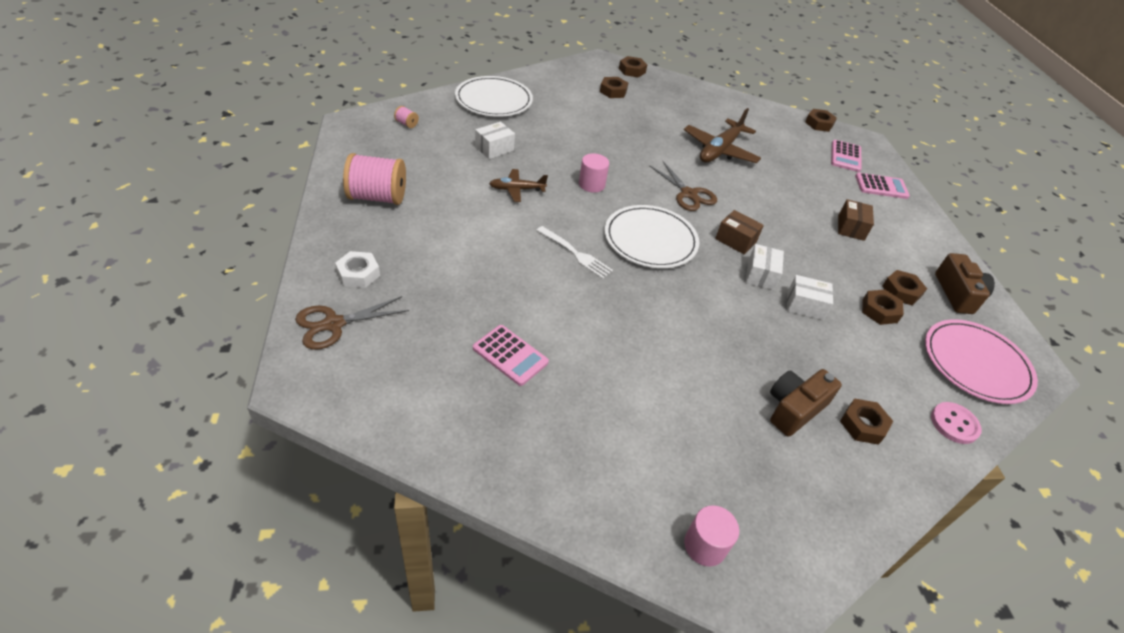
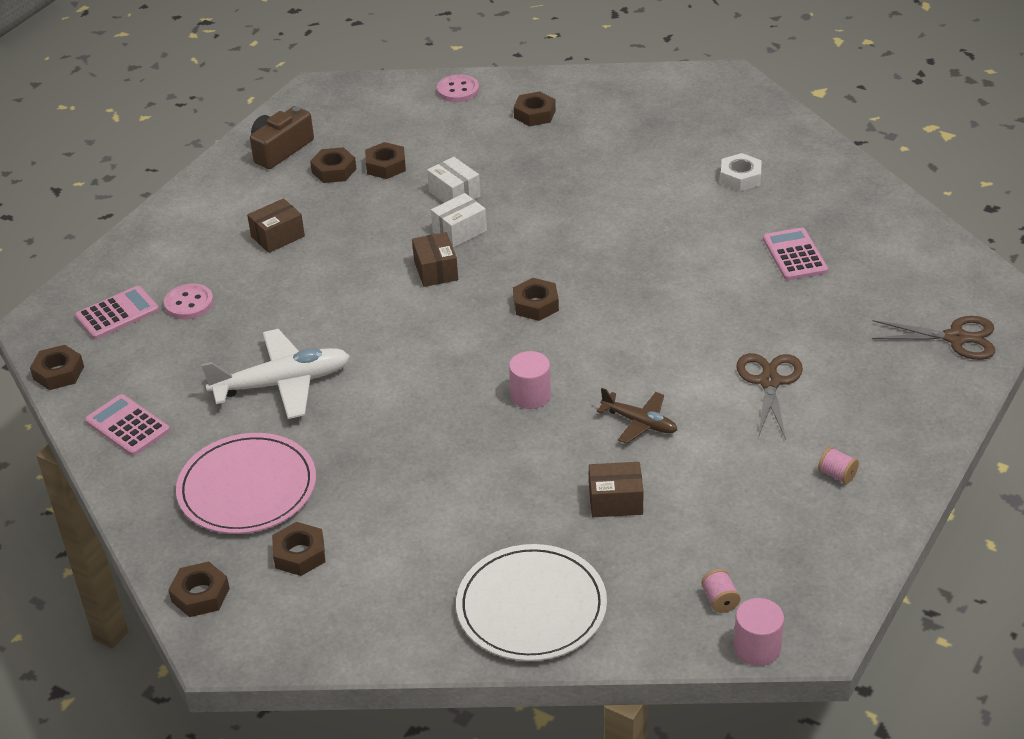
camera: 135 degrees left, 5 degrees down
(358, 274) = (908, 381): white nut -> white nut (740, 177)
(378, 197) = (837, 475): pink spool -> pink spool, size x0.42
(494, 149) = (615, 501): white box -> brown box
(575, 253) = (641, 320): white fork -> none
(650, 239) = (536, 305): white plate -> brown nut
(688, 194) = (417, 339): brown scissors -> brown scissors (769, 382)
(705, 545) = (742, 108): pink cylinder -> pink cylinder (757, 648)
(719, 150) = (282, 383): brown plane -> white plane
(794, 409) = (577, 140): brown camera -> none
(825, 173) = (189, 303): none -> pink button
(881, 186) = (148, 263): pink calculator -> pink calculator (127, 426)
(976, 363) = (367, 108): pink plate -> pink plate (247, 488)

